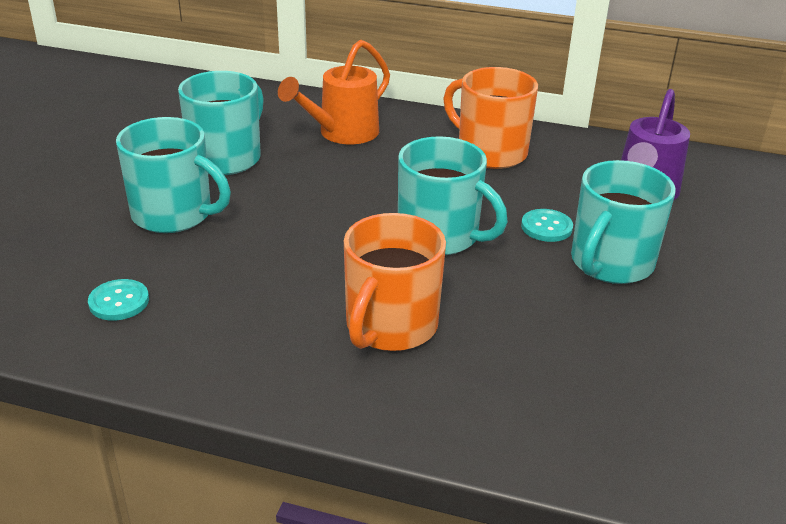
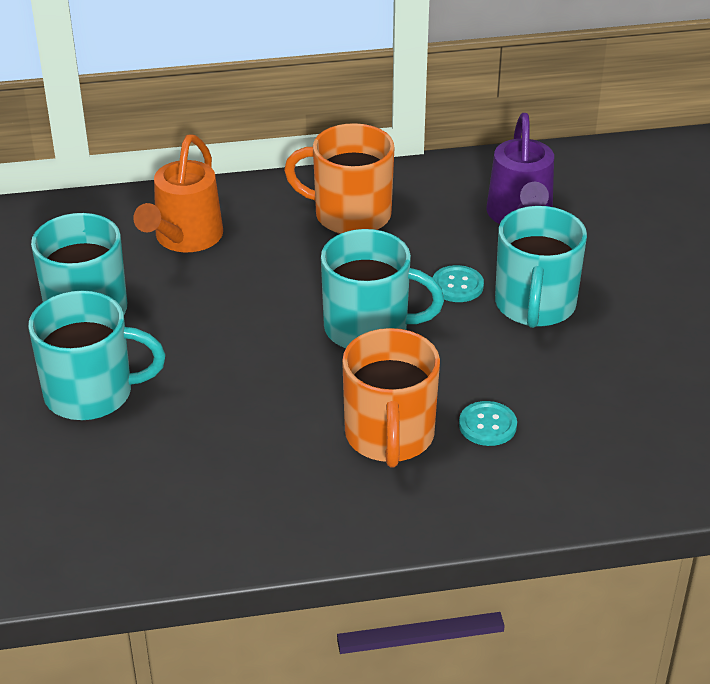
camera: 25 degrees left, 5 degrees up
(119, 302) = (122, 504): turquoise button -> turquoise button (487, 425)

